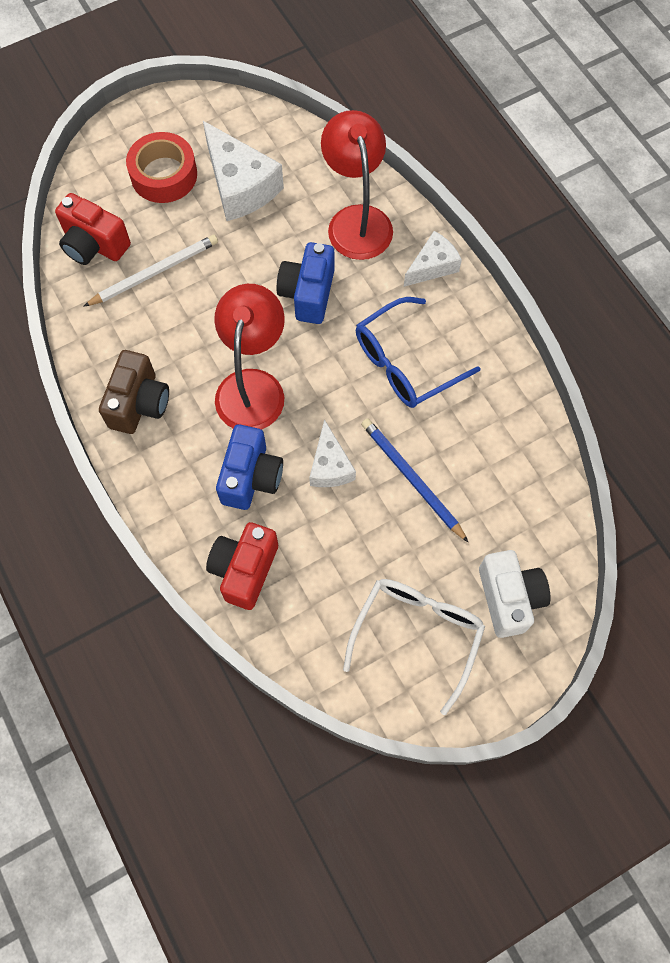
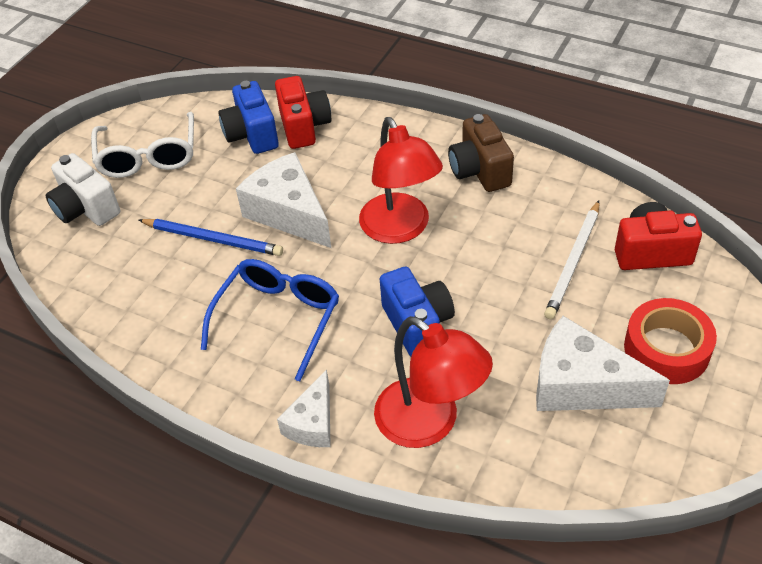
camera: 150 degrees right, 20 degrees down
(251, 477) = (346, 175): blue camera -> blue camera (252, 135)
(330, 466) = (289, 213): white cheese -> white cheese, size x1.68

